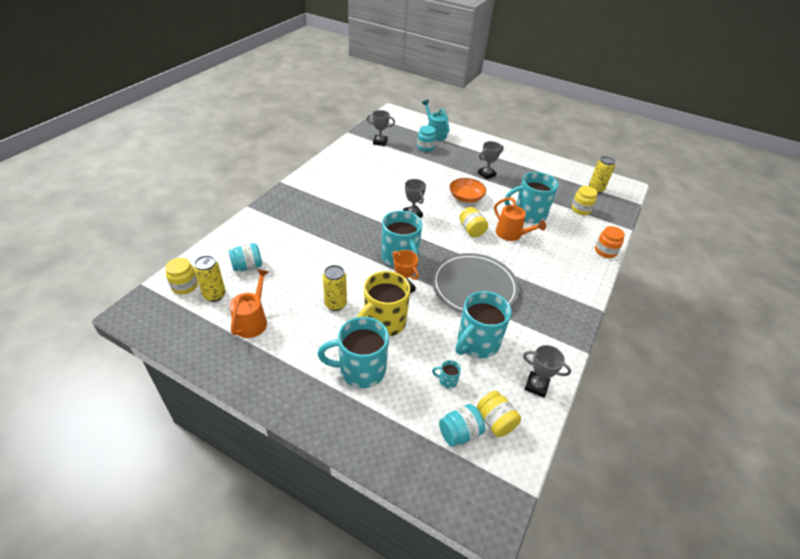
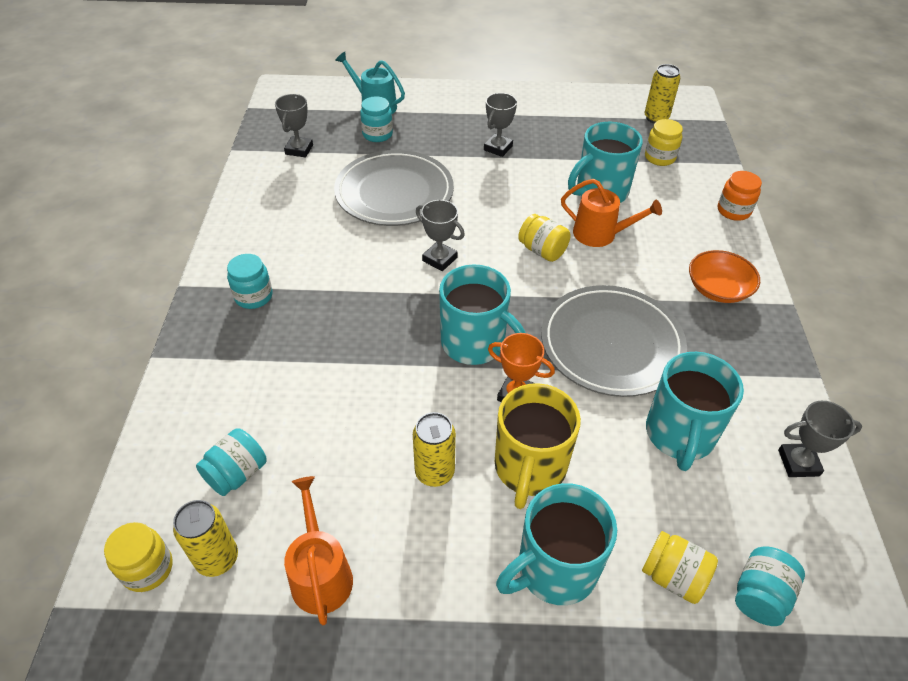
camera: 25 degrees left, 5 degrees up
(309, 198) = (253, 296): none -> turquoise jar
(380, 142) = (299, 149): grey trophy -> grey trophy turned 60 degrees counterclockwise
(413, 177) = (394, 192): none -> grey plate
(447, 380) = (684, 518): turquoise mug -> none
(466, 197) = (496, 198): orange bowl -> orange bowl (718, 289)
(495, 421) = (789, 549): yellow jar -> yellow jar (673, 576)

